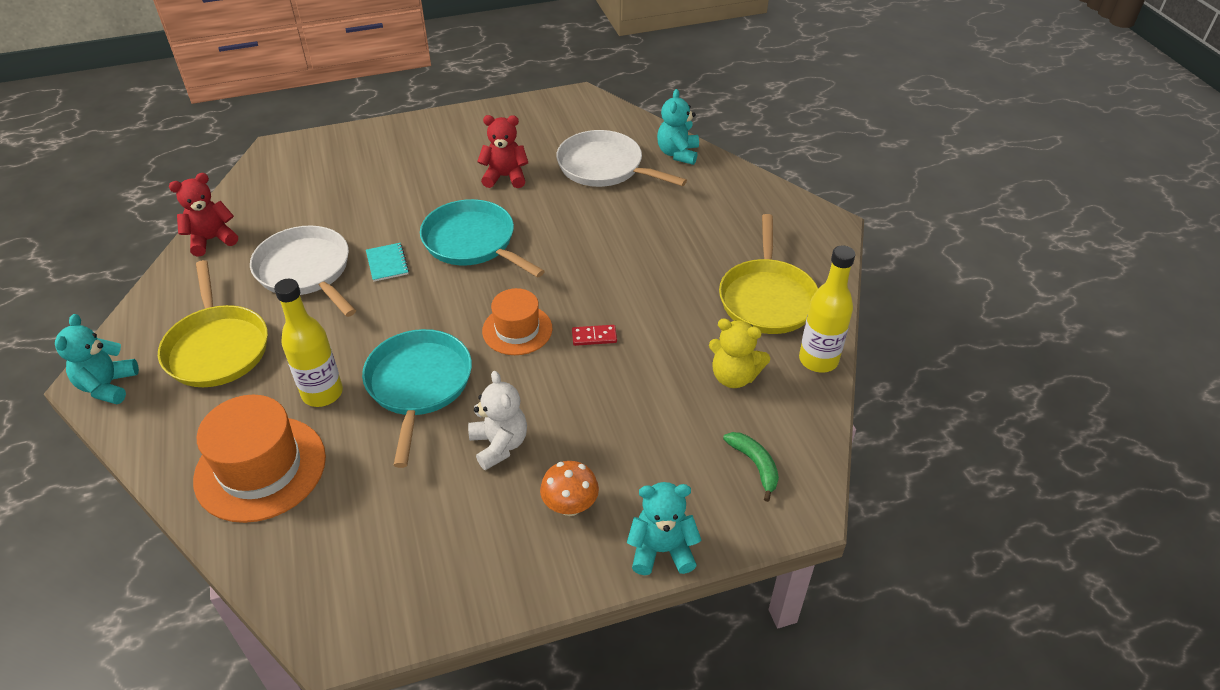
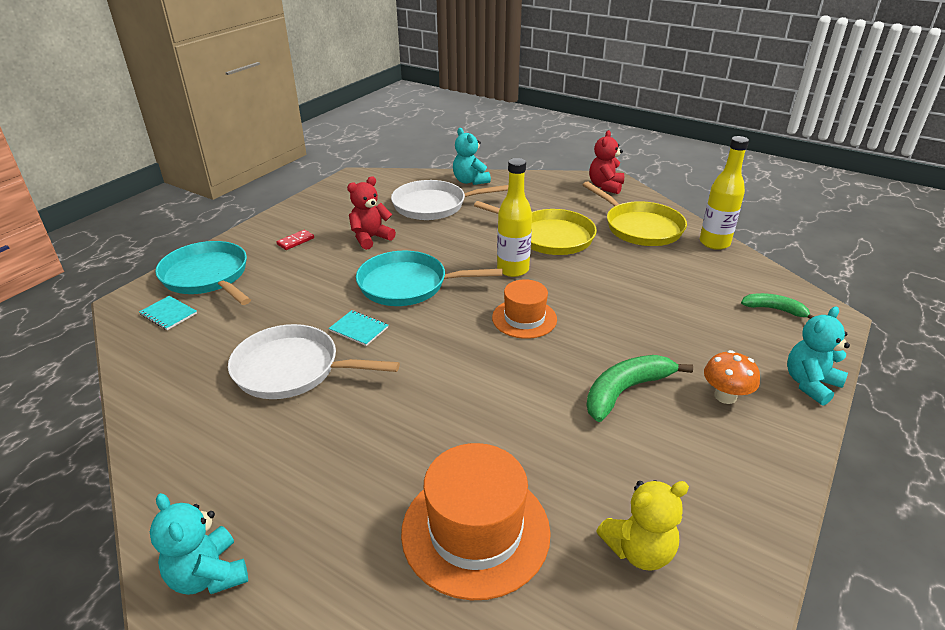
camera: 40 degrees left, 10 degrees down
(212, 240) = (155, 394): red teddy bear -> red teddy bear (605, 186)
(217, 348) = (289, 470): yellow pan -> yellow pan (550, 237)
(288, 174) = (168, 314): none -> turquoise notebook
(322, 393) = (443, 442): yellow bottle -> yellow bottle (513, 269)
(418, 384) = (509, 390): turquoise pan -> turquoise pan (207, 276)
(499, 445) = (625, 391): white teddy bear -> green banana
(594, 337) = (579, 296): red domino -> red domino (295, 241)
(734, 376) = (689, 273): yellow teddy bear -> yellow teddy bear (639, 550)

